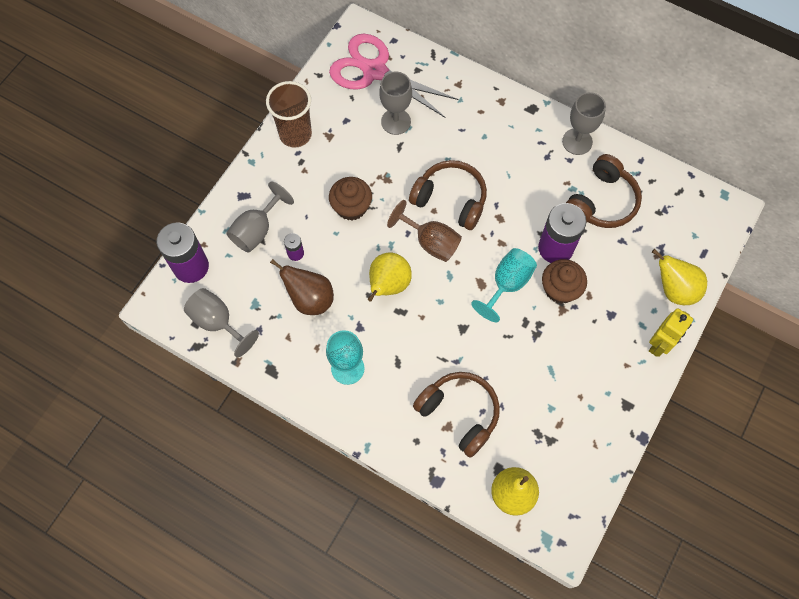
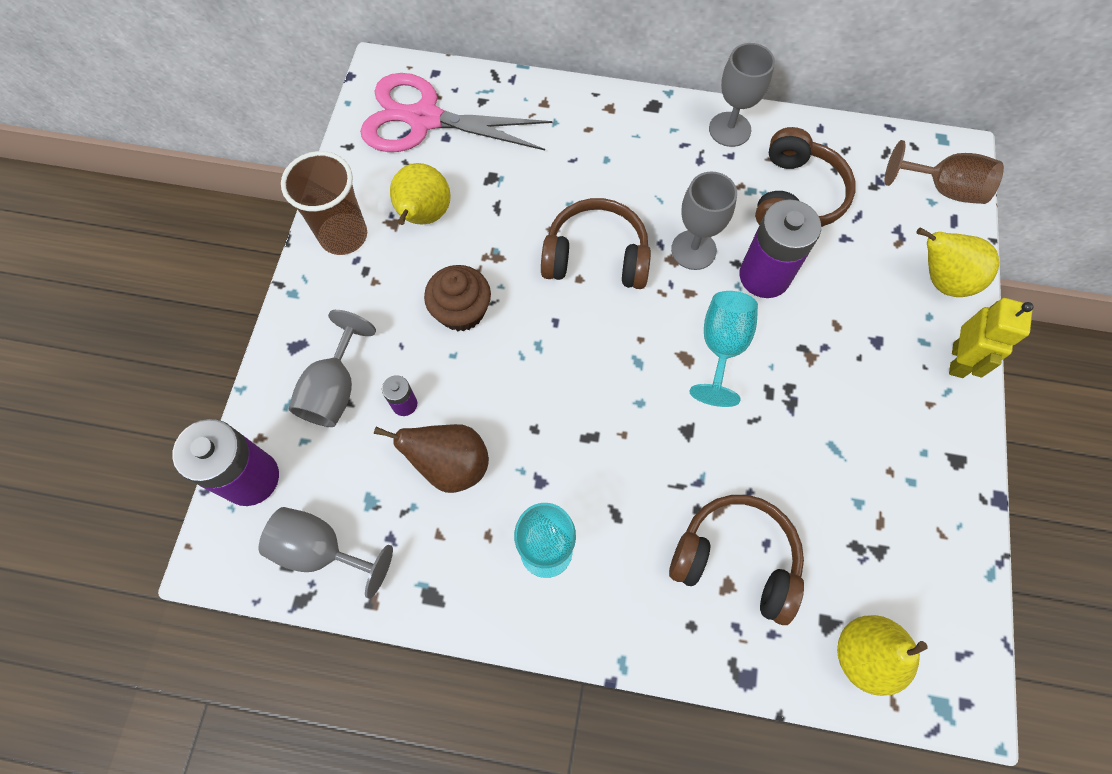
camera: 20 degrees left, 0 degrees up
(388, 285) = (557, 405): yellow pear -> yellow pear (424, 216)
(396, 121) = (479, 176): grey goblet -> grey goblet (693, 250)
(431, 242) = (592, 323): brown goblet -> brown goblet (943, 189)
(560, 289) = (795, 329): brown cupcake -> none

